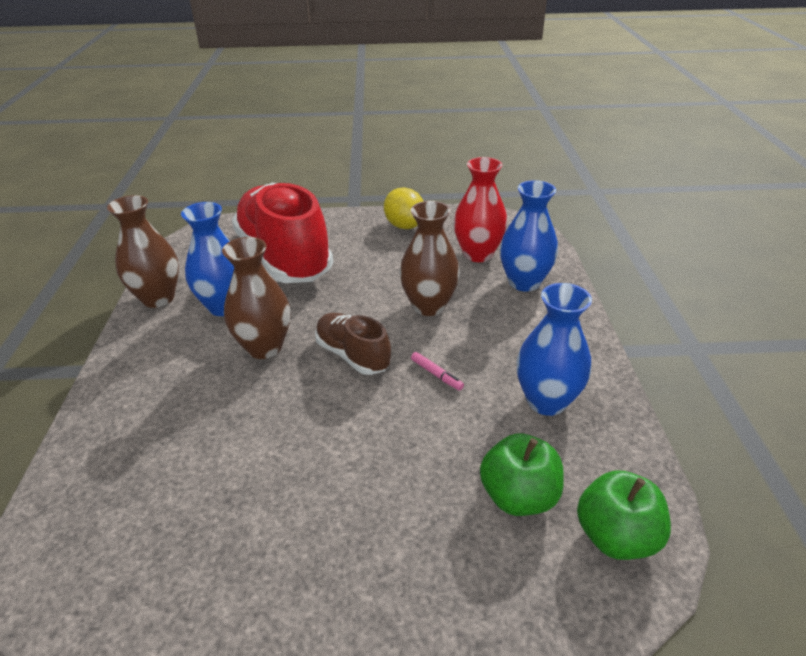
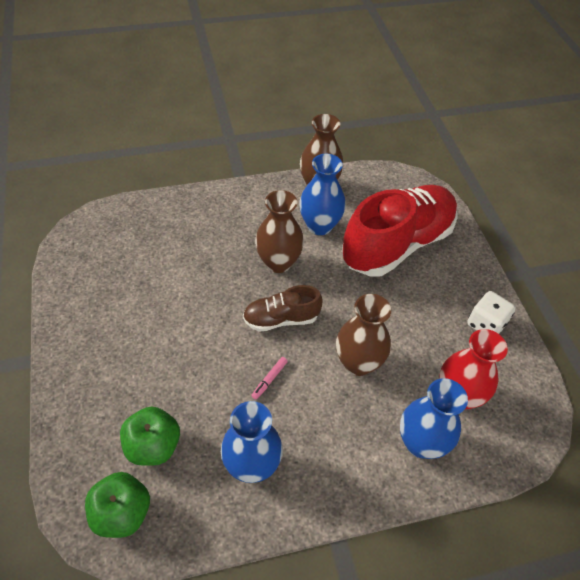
camera: 75 degrees right, 15 degrees up
(353, 355) = (281, 319): brown shoe -> brown shoe turned 135 degrees counterclockwise
(404, 226) = (485, 324): yellow lemon -> white dice

